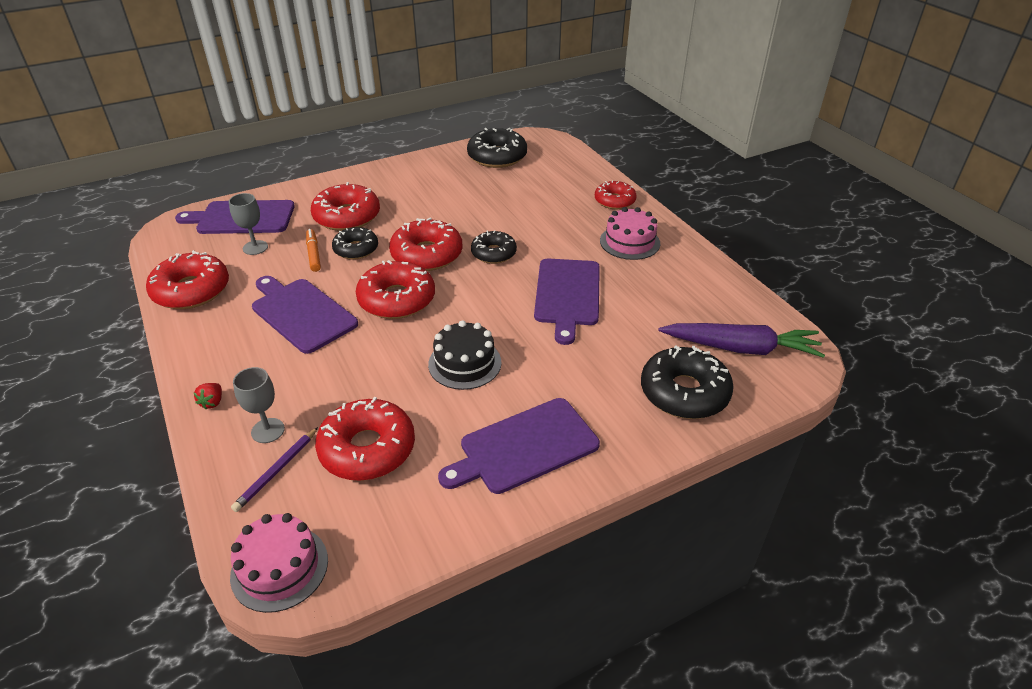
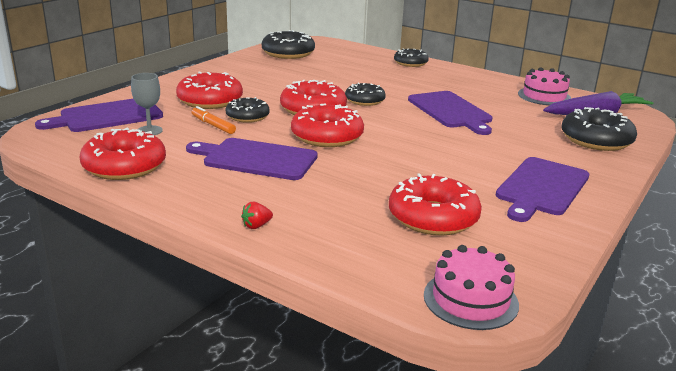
camera: 30 degrees left, 15 degrees down
(212, 402) = (256, 226): red strawberry -> red strawberry turned 75 degrees clockwise
(268, 430) = (334, 229): grey goblet -> none
(277, 471) = (379, 248): purple pencil -> none
(465, 363) = (433, 158): black cake -> none
(614, 201) = (410, 63): red donut -> black donut
(629, 242) = (452, 80): pink cake -> pink cake (544, 96)

